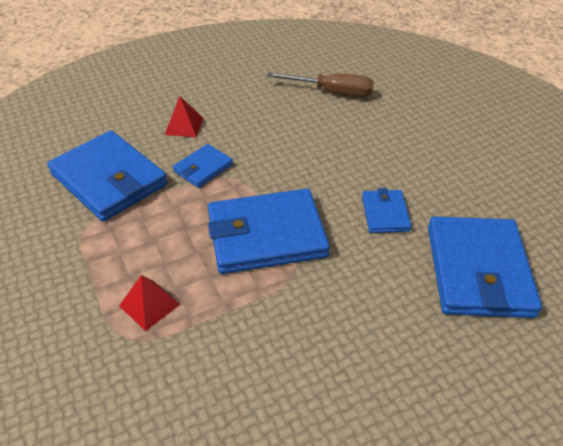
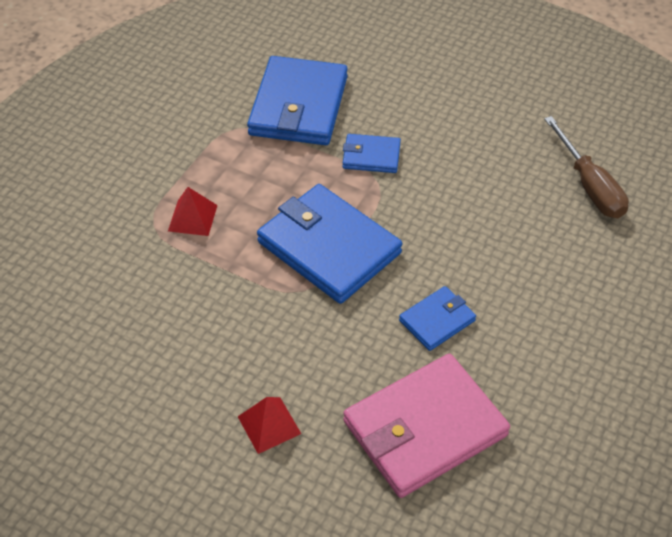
camera: 55 degrees right, 5 degrees up
(184, 126) = (414, 108): red pyramid -> red pyramid (269, 425)
(478, 270) = (424, 428): blue wallet -> pink wallet

